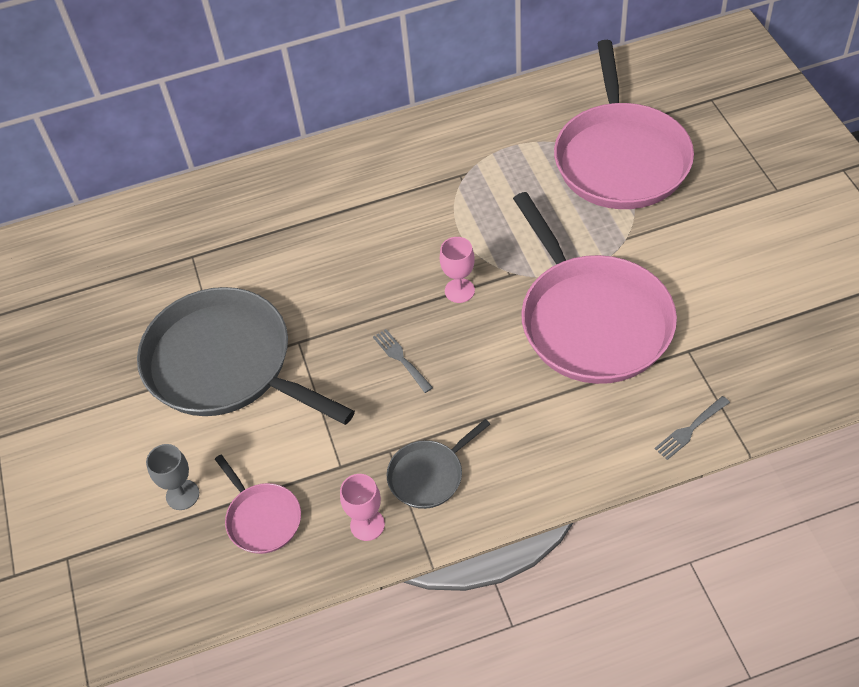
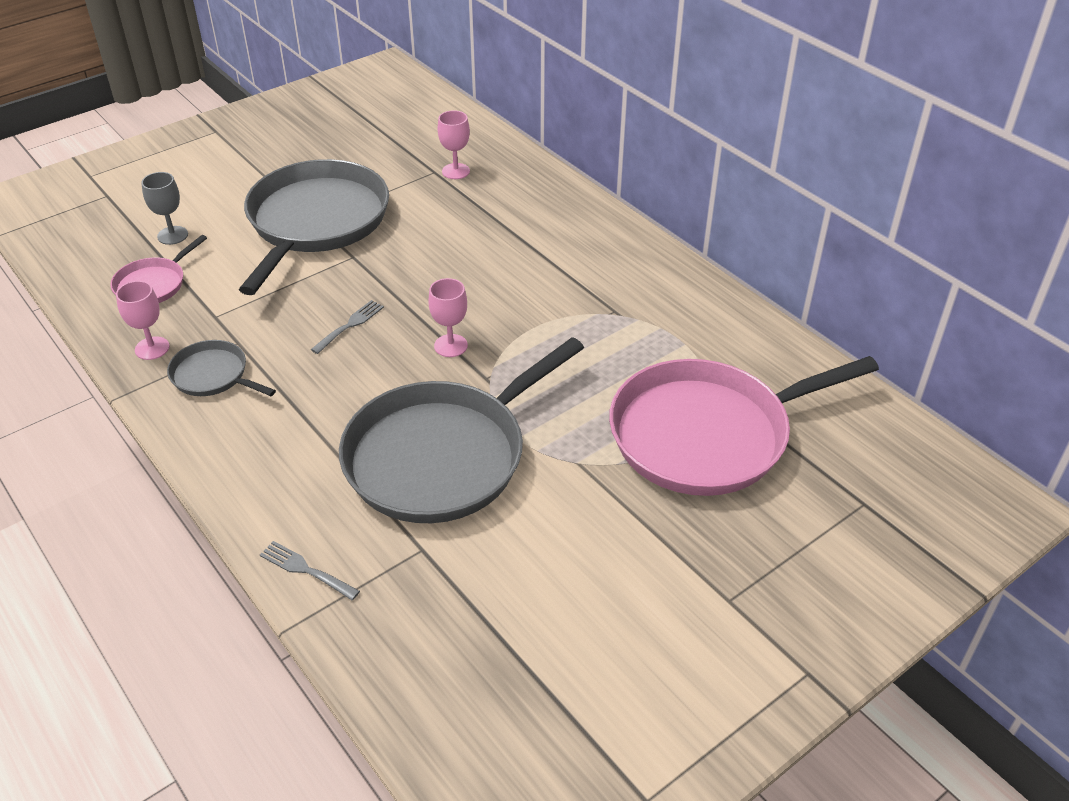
camera: 65 degrees right, 10 degrees down
(201, 239) = (456, 171): none -> pink goblet
(591, 320) = (442, 456): pink pan -> grey pan

